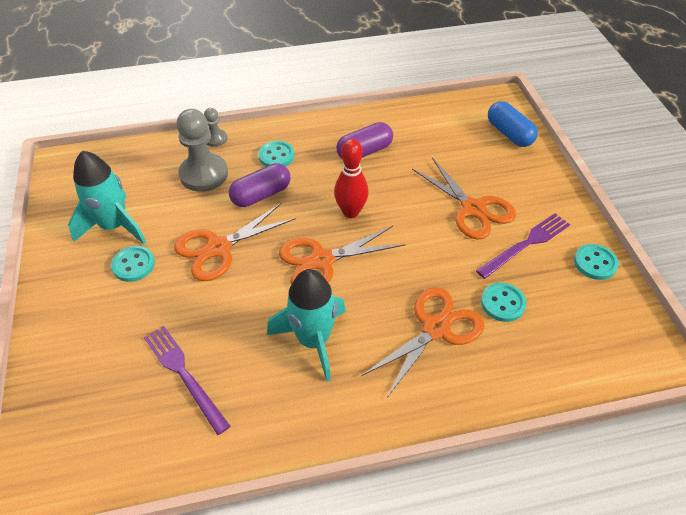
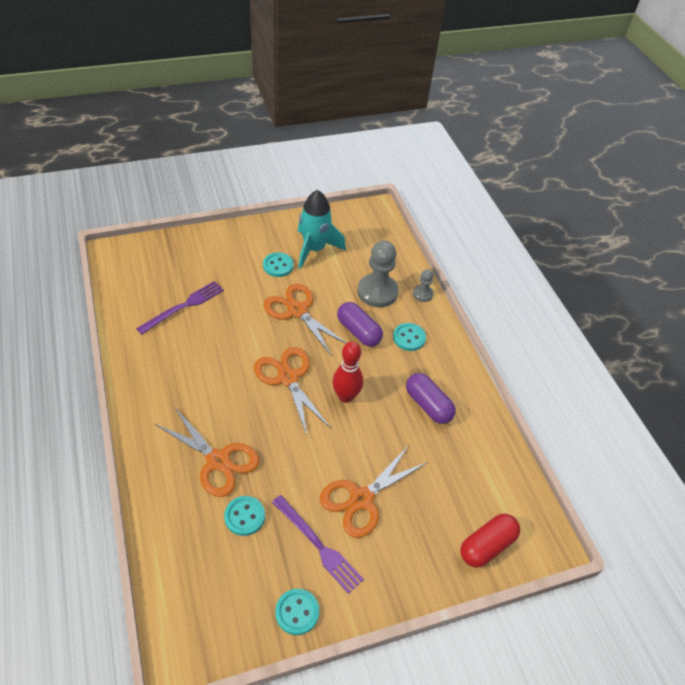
camera: 80 degrees right, 0 degrees up
(313, 340) = (209, 377): turquoise rocket -> none
(509, 134) = (487, 546): blue capsule -> red capsule

